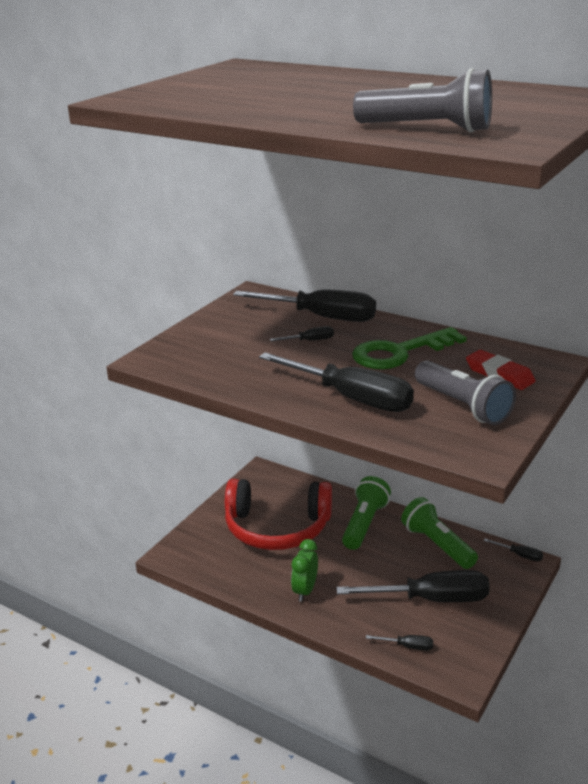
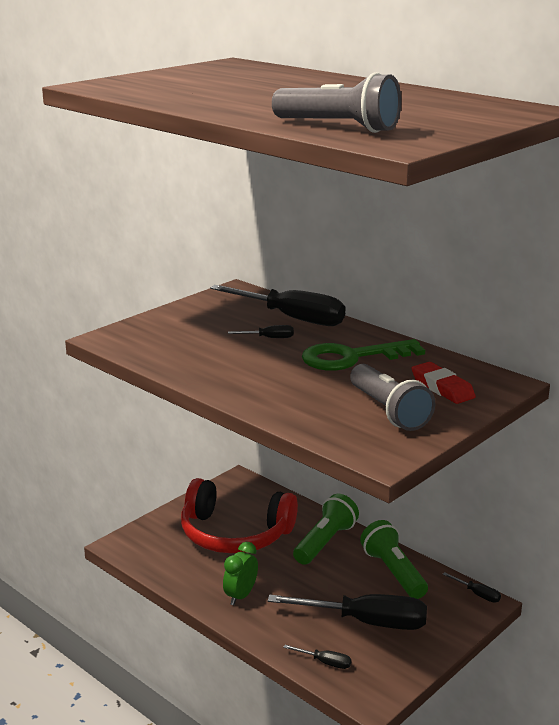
camera: 10 degrees right, 5 degrees down
(351, 398) = (282, 392): black screwdriver -> none

